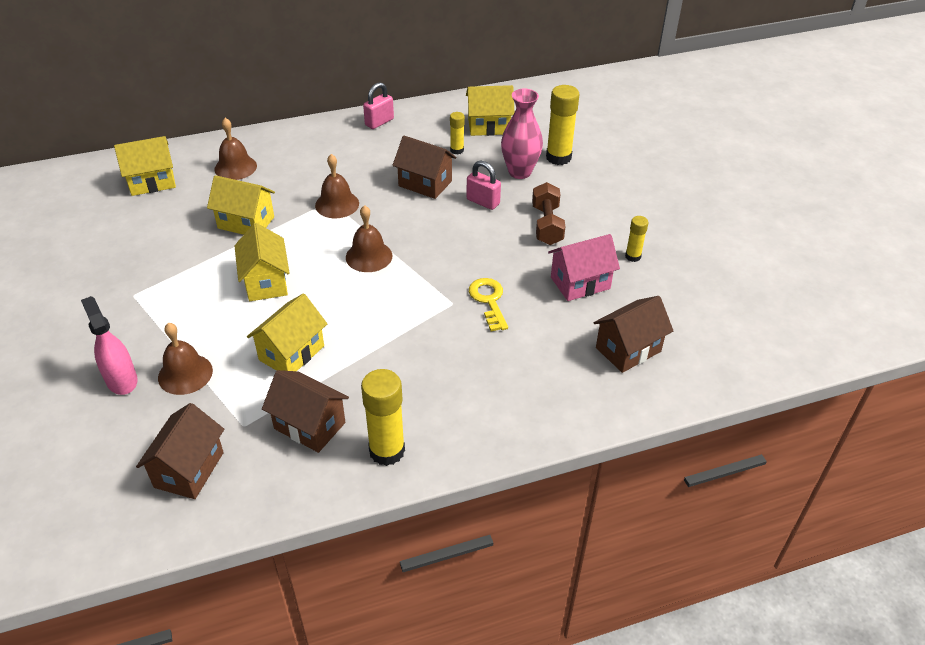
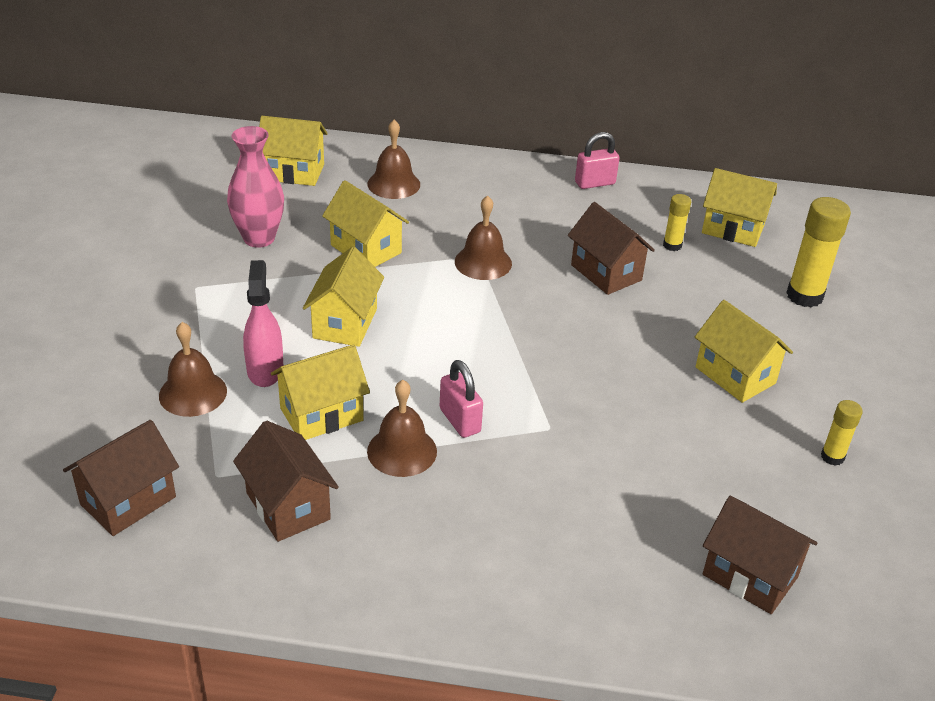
camera: 25 degrees right, 5 degrees down
(121, 380) = (124, 374): pink spray bottle -> pink spray bottle (265, 370)
(369, 256) = (482, 335): brown bell -> brown bell (402, 451)
(387, 451) = (357, 574): yellow glue stick -> none
(483, 202) = (667, 318): pink padlock -> pink padlock (460, 420)
(489, 301) = (598, 442): yellow key -> none
(520, 172) = (739, 297): pink vase -> pink vase (259, 238)
(547, 225) = (735, 375): brown dumbbell -> yellow house
(580, 283) = (735, 464): pink house -> none
(628, 349) = (750, 576): brown house -> brown house turned 45 degrees clockwise

